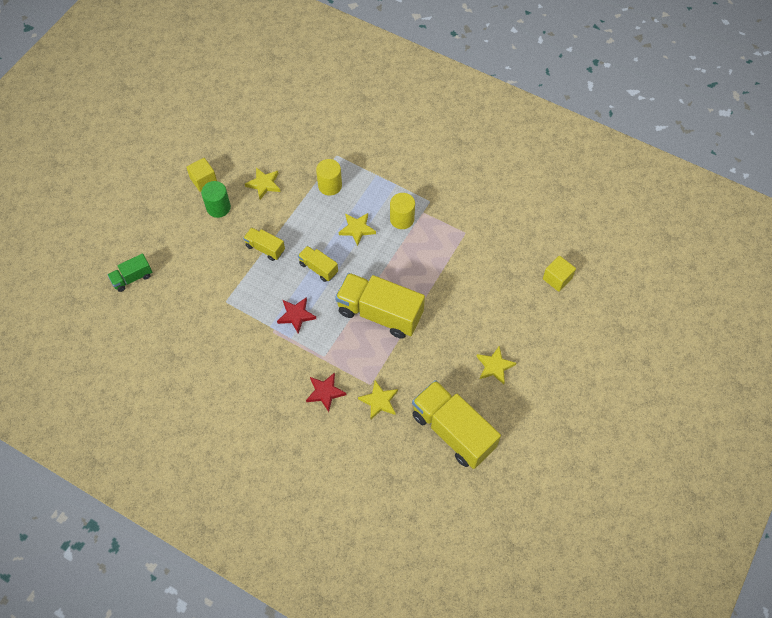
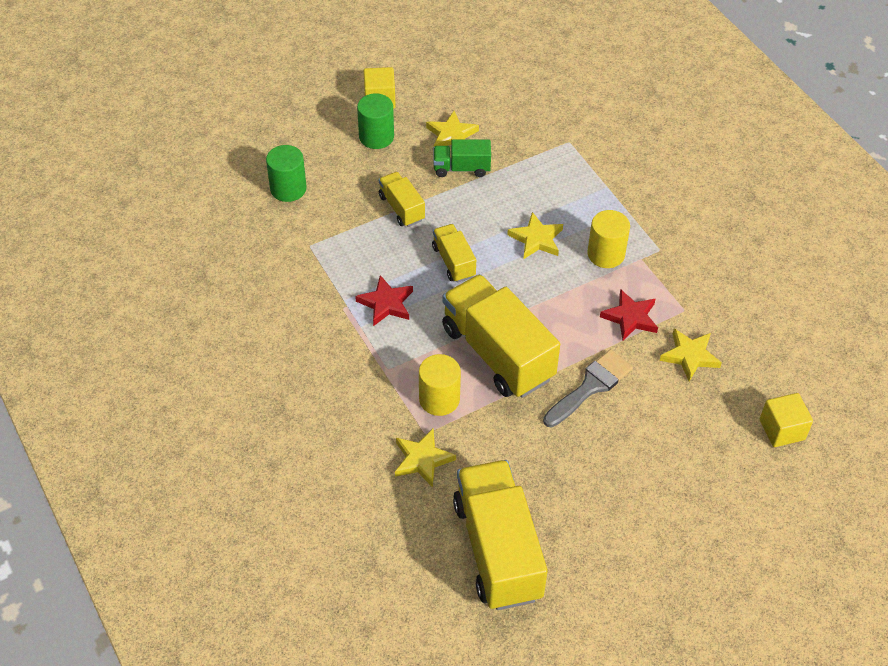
camera: 30 degrees right, 10 degrees down
(132, 278) = (218, 168): green truck -> green truck (461, 168)
(187, 270) = (288, 189): none -> green cylinder
(325, 392) = (359, 412): red star -> red star (630, 317)
(330, 185) = (535, 173): yellow cylinder -> yellow cylinder (439, 399)
(443, 306) = (590, 386): none -> grey brush
(494, 366) = (613, 497): yellow star -> yellow star (690, 356)

